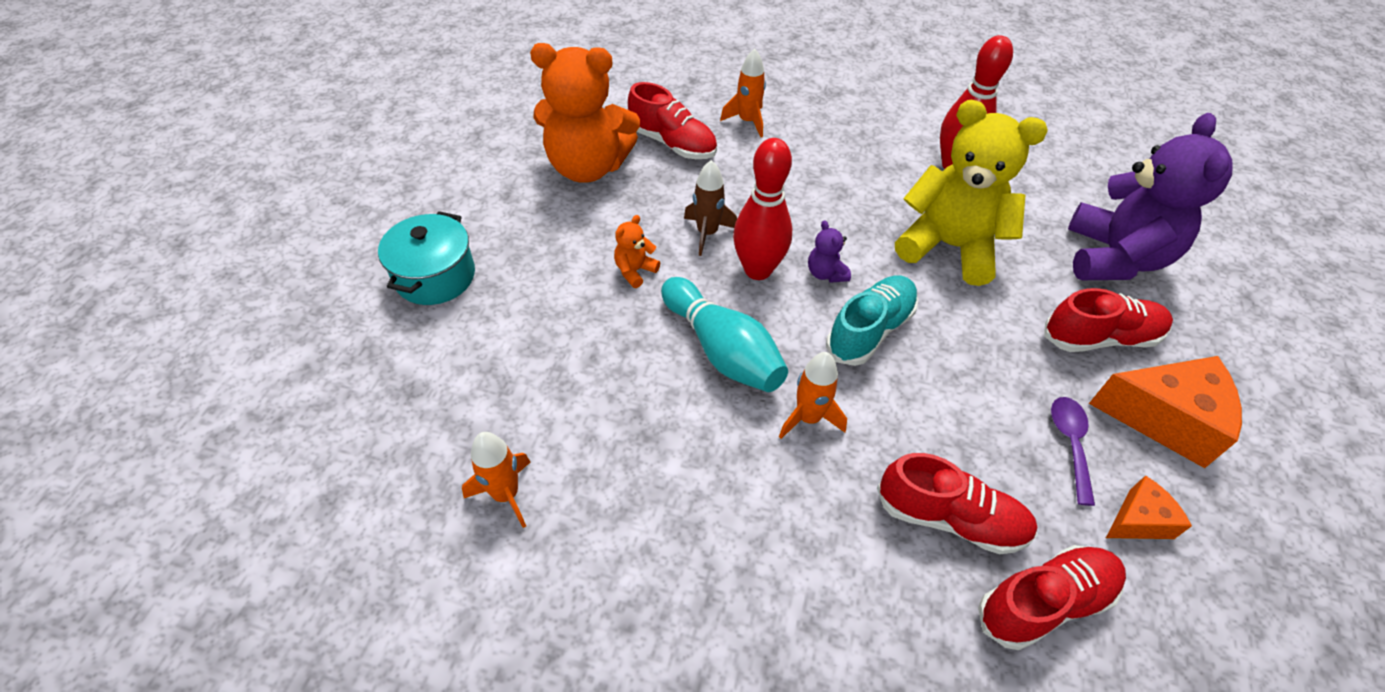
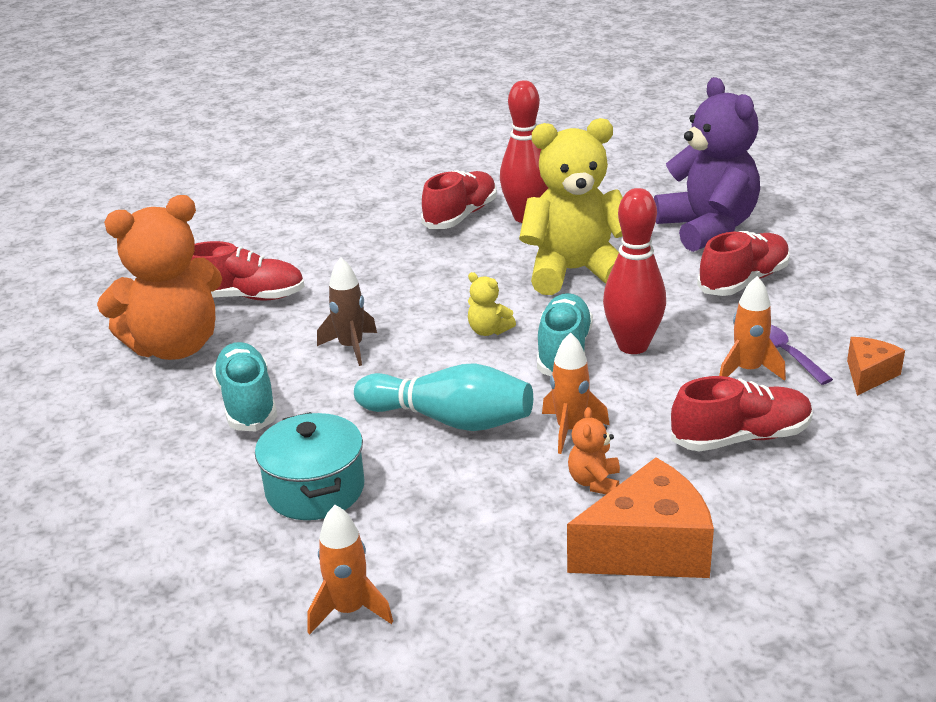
camera: 30 degrees left, 20 degrees down
(435, 276) = (94, 494): turquoise pot -> turquoise pot (315, 489)
(594, 248) = (247, 403): none -> turquoise shoe
(635, 271) = (308, 402): orange teddy bear -> orange teddy bear (594, 482)
(747, 121) = (307, 254): orange rocket -> orange rocket (748, 370)
(758, 270) = (425, 353): red bowling pin -> red bowling pin (633, 346)
(825, 273) = (489, 331): purple teddy bear -> yellow teddy bear
(1044, 602) = (852, 452): red shoe -> red shoe (461, 216)
(1164, 419) = (832, 309): orange cheese -> orange cheese (648, 549)

